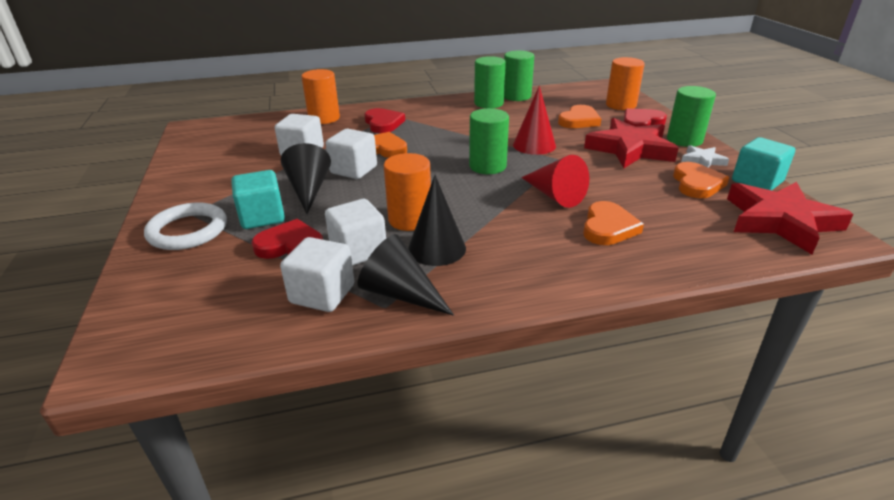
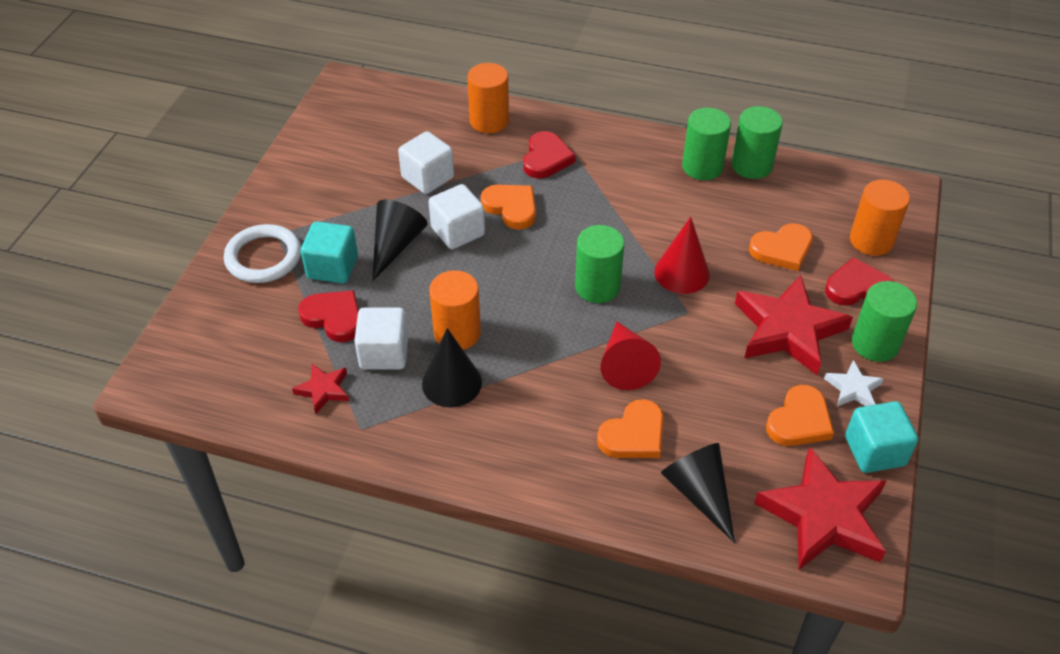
camera: 30 degrees right, 15 degrees up
(322, 294) = (323, 390): white cube -> red star
(400, 293) = (383, 421): black cone -> black cone (699, 493)

